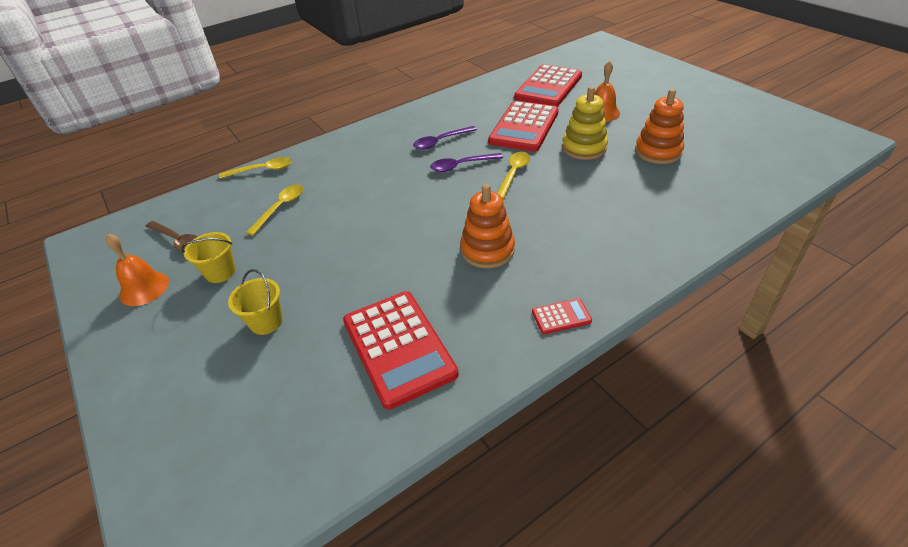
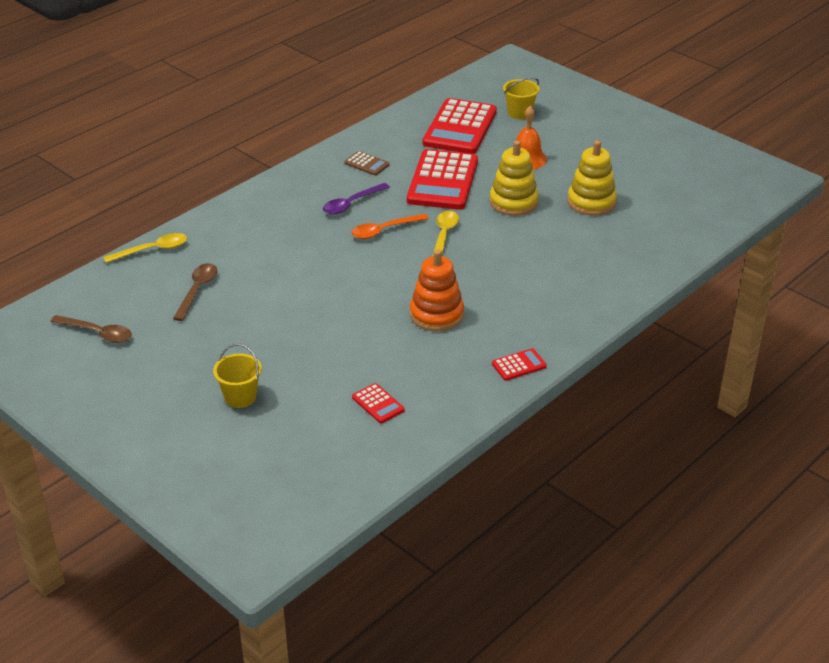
camera: 15 degrees left, 5 degrees down
(144, 288) = (91, 381): orange bell -> none
(220, 272) = (166, 359): yellow bucket -> yellow bucket (519, 113)
(281, 208) = (197, 290): yellow spoon -> brown spoon
(398, 347) = (378, 404): red calculator -> red calculator, size x0.44
(461, 166) = (383, 230): purple spoon -> orange spoon
(463, 111) = (366, 164): none -> brown calculator
(658, 152) = (591, 202): orange stacking toy -> yellow stacking toy

